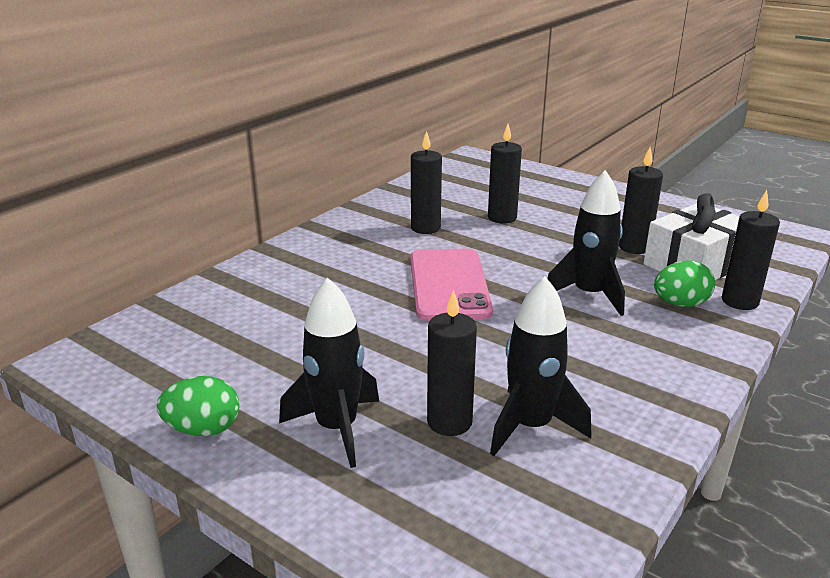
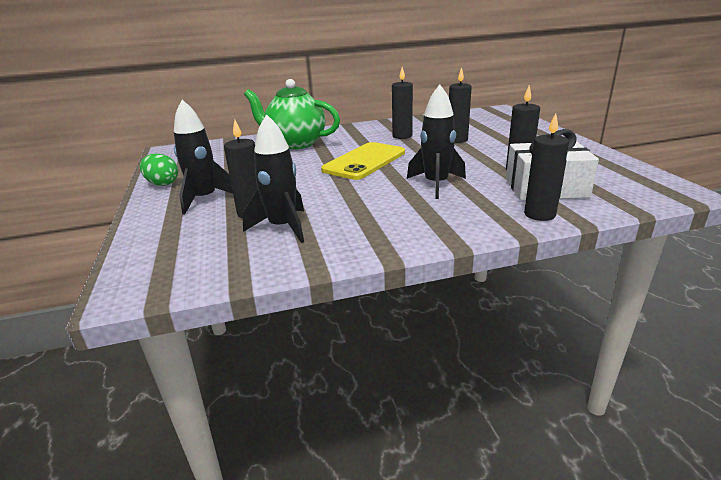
camera: 40 degrees right, 0 degrees up
(293, 281) = (295, 143): none -> green teapot
(449, 284) = (364, 161): pink phone -> yellow phone
(680, 304) = (489, 204): green egg -> none

